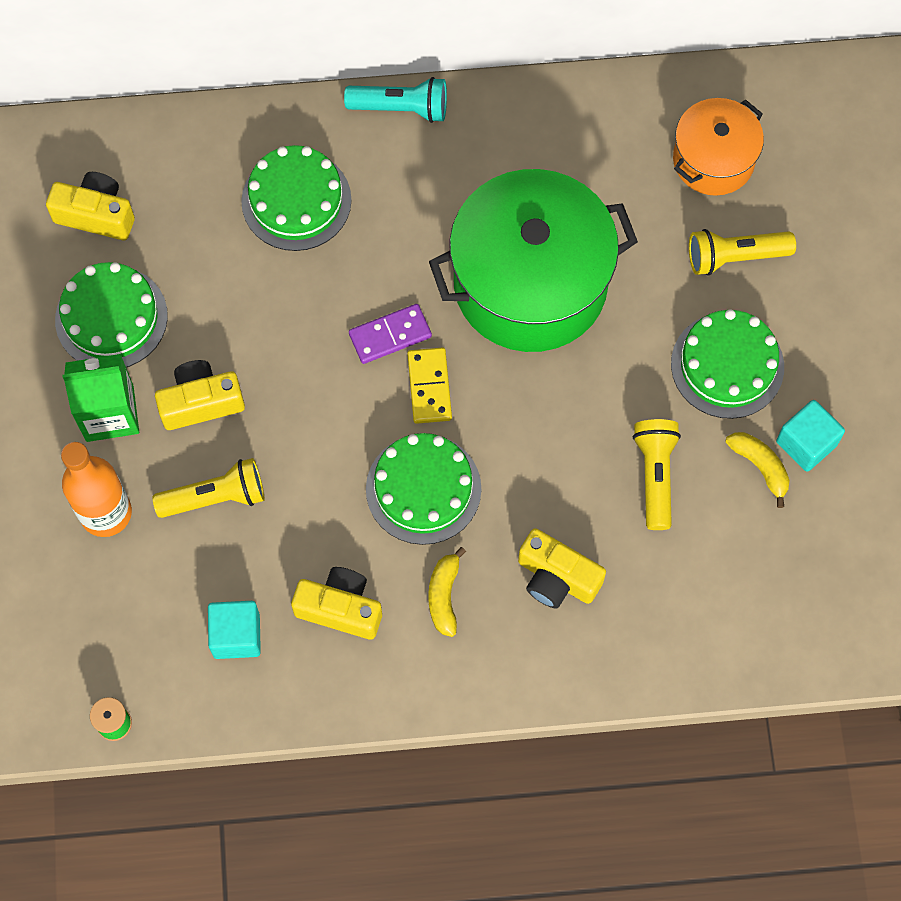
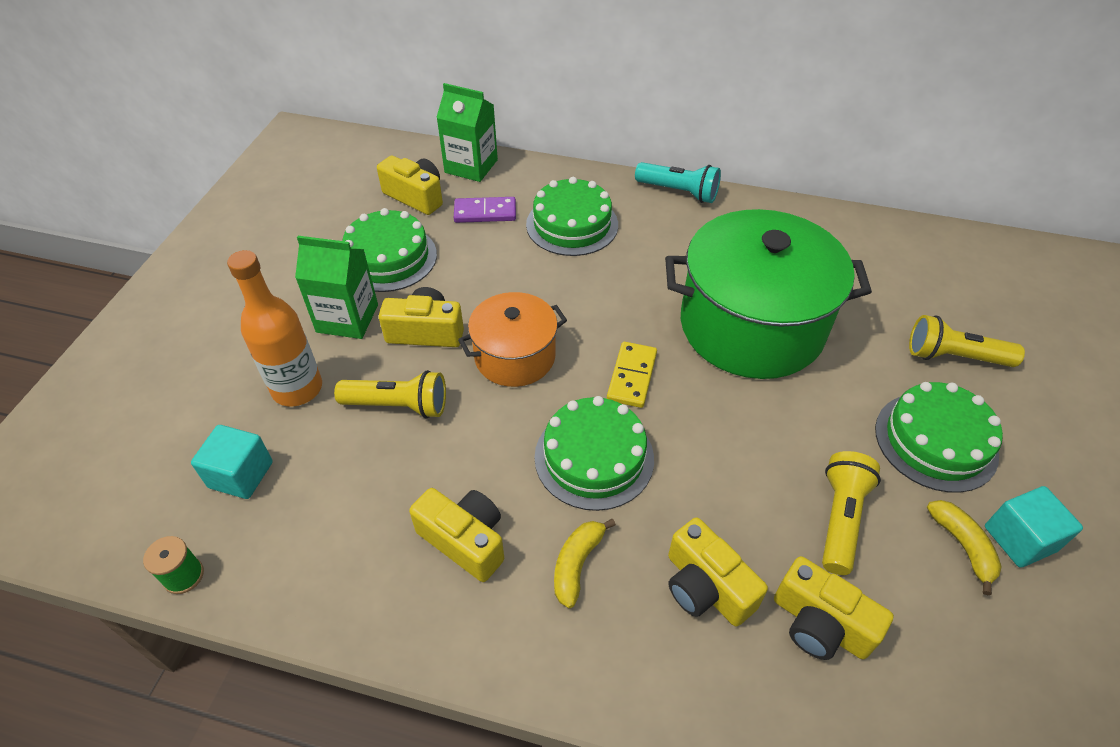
camera: 20 degrees right, 20 degrees down
(139, 143) = (471, 166): none -> green carton
(236, 635) = (350, 531): turquoise cube -> turquoise cube (241, 475)
(390, 335) = (611, 329): purple domino -> purple domino (485, 212)
(655, 577) = (820, 624): none -> yellow camera
(713, 160) = (941, 284): orange pot -> orange pot (515, 356)

